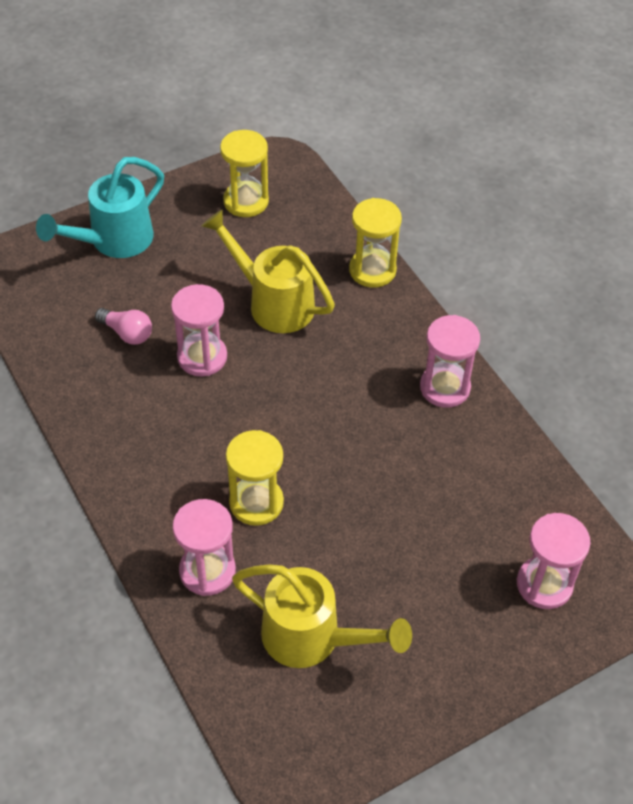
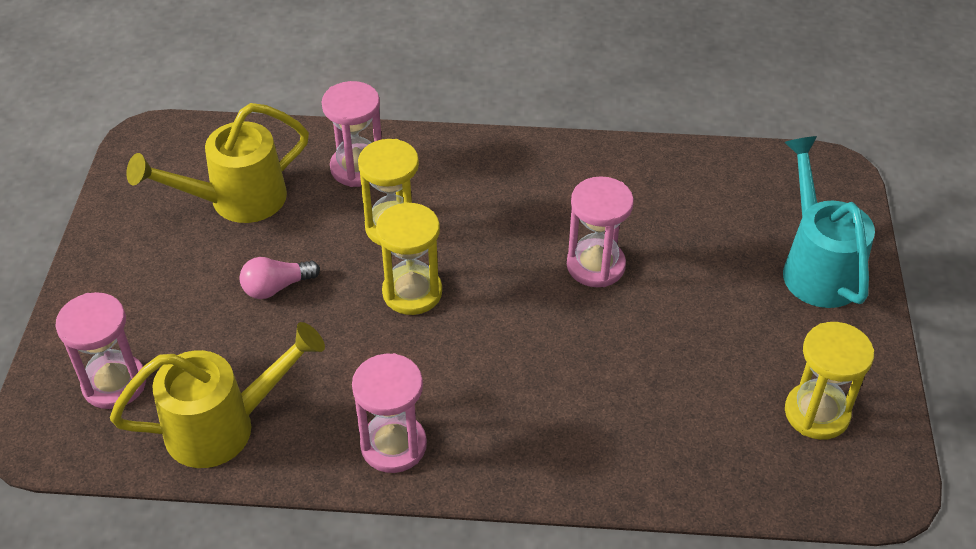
camera: 125 degrees right, 5 degrees down
(127, 333) = (670, 224): pink light bulb -> pink light bulb (276, 287)
(273, 303) = (629, 358): yellow watering can -> yellow watering can (223, 426)
(372, 270) = (615, 479): yellow hourglass -> yellow hourglass (412, 292)

